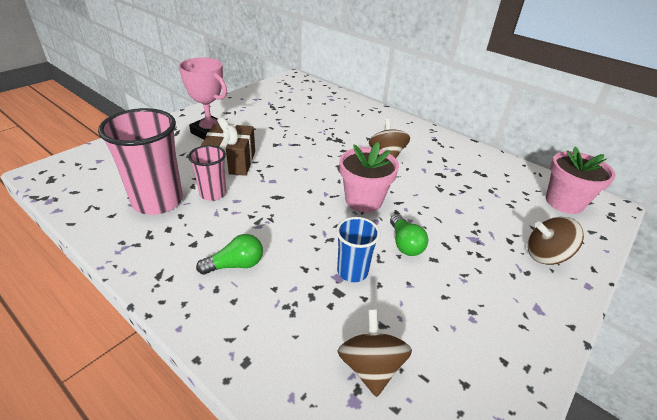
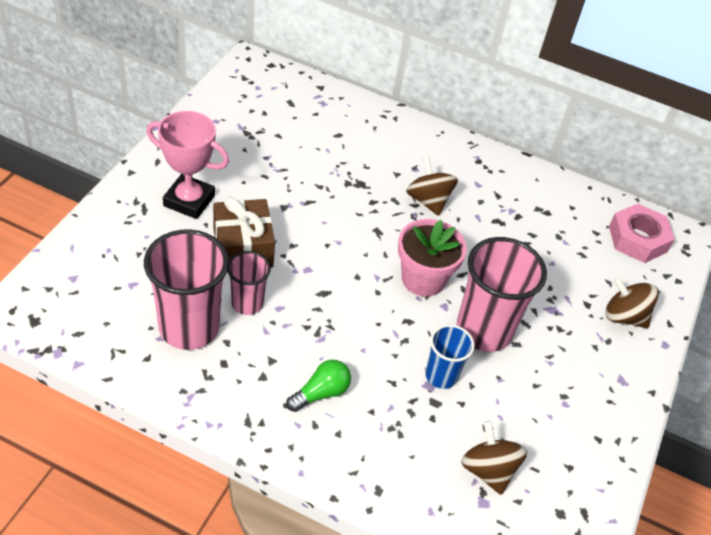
camera: 20 degrees left, 10 degrees up
(405, 244) = (483, 330): green light bulb -> pink cup
(546, 255) = (624, 316): brown spinning top -> brown spinning top turned 45 degrees clockwise
(564, 202) = (637, 239): pink flower pot -> pink nut

